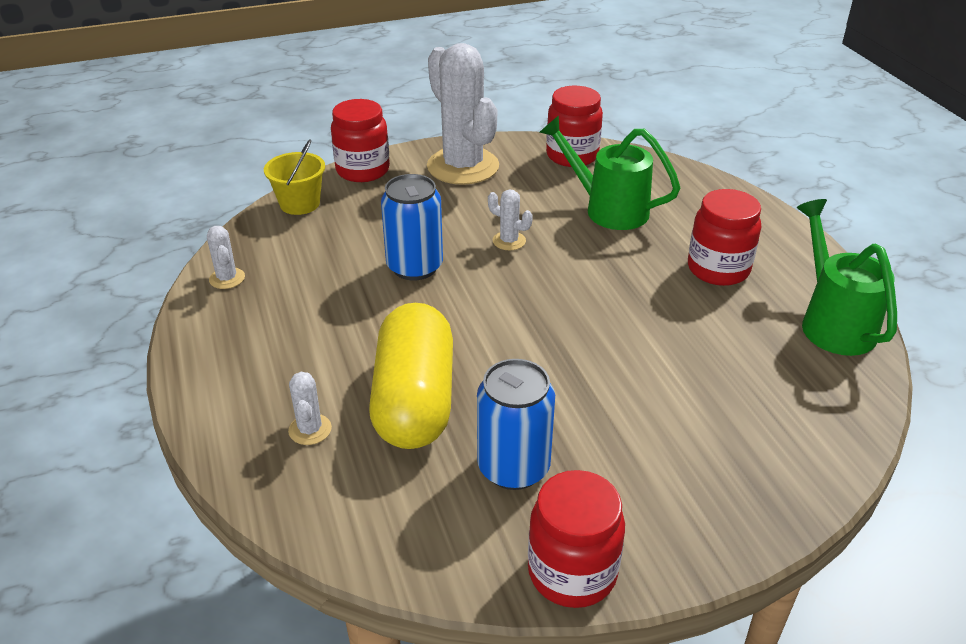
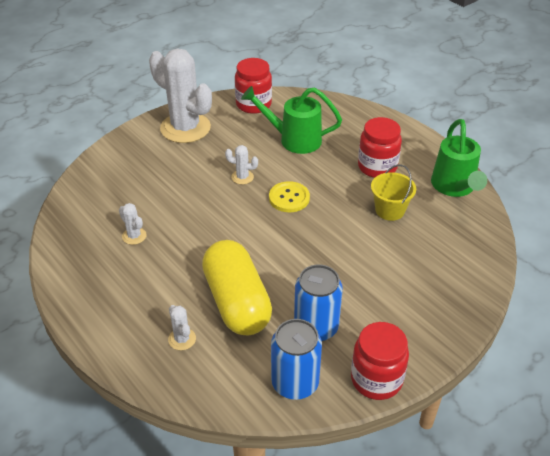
camera: 20 degrees left, 5 degrees up
(227, 278) = (67, 250): white cactus -> white cactus (134, 236)
(300, 204) = (87, 182): yellow bucket -> yellow bucket (390, 210)
(362, 170) = (118, 146): red jar -> none
(415, 267) = (190, 210): blue can -> blue can (295, 383)
(562, 282) = (289, 198): none -> yellow button
(833, 323) = (454, 187): green watering can -> green watering can turned 150 degrees counterclockwise

